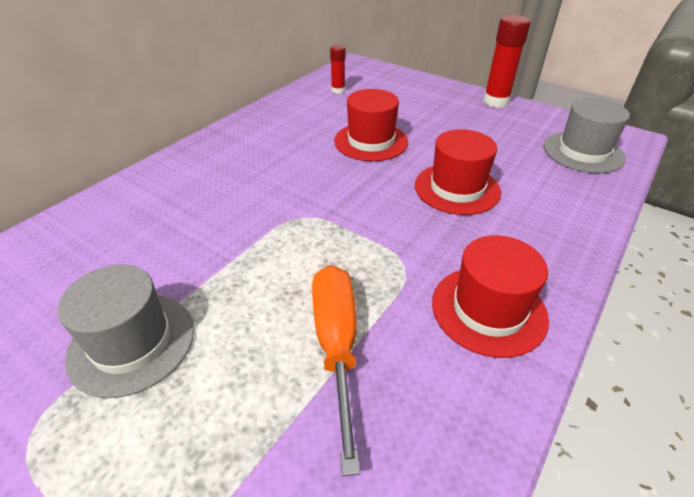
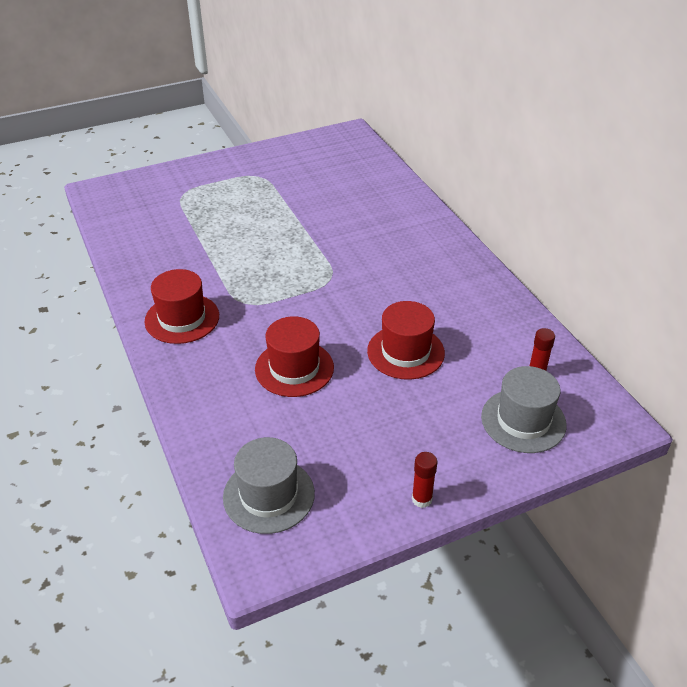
camera: 120 degrees right, 0 degrees up
(132, 342) = (283, 202): grey hat -> grey hat (523, 420)
(337, 346) = (218, 258): orange screwdriver -> none
(496, 102) = (422, 499): red glue stick -> red glue stick, size x0.57

